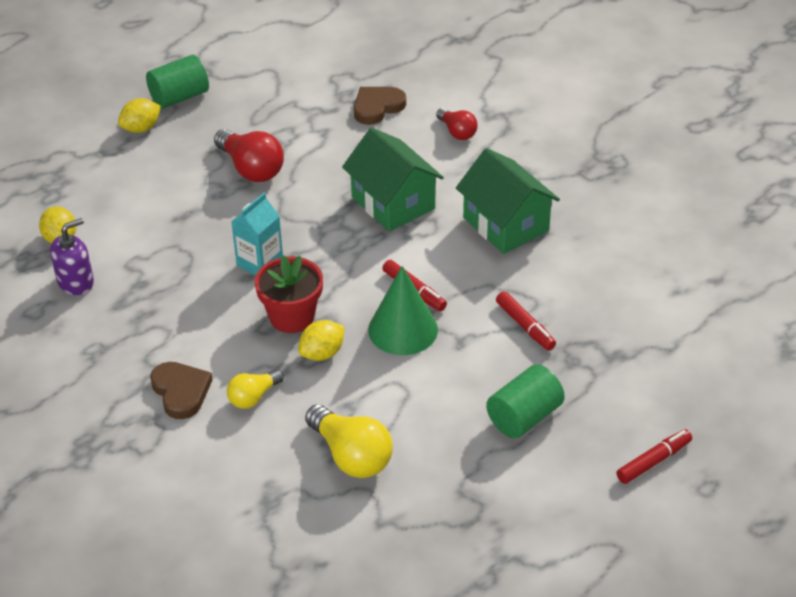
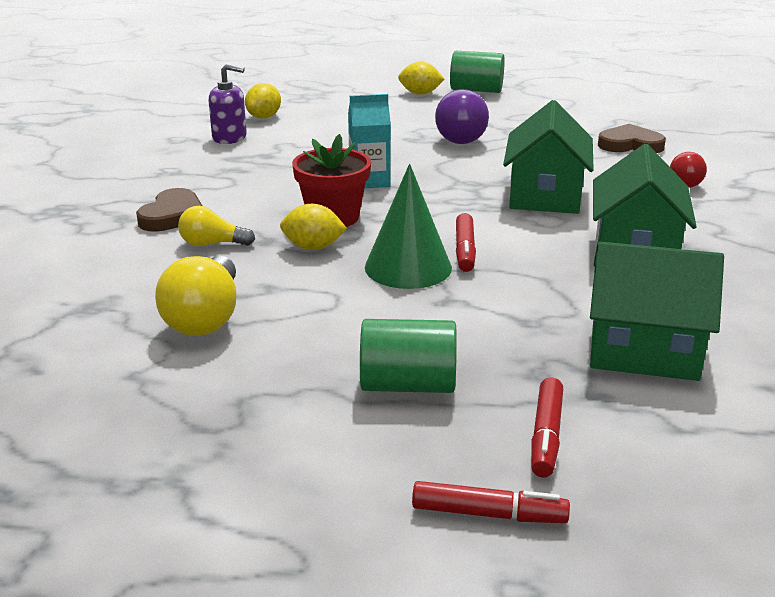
camera: 45 degrees right, 15 degrees down
(251, 169) = (461, 136): red light bulb -> purple light bulb
(525, 326) = (531, 323): red marker -> red marker (546, 436)
(599, 306) = (643, 350): none -> green house

